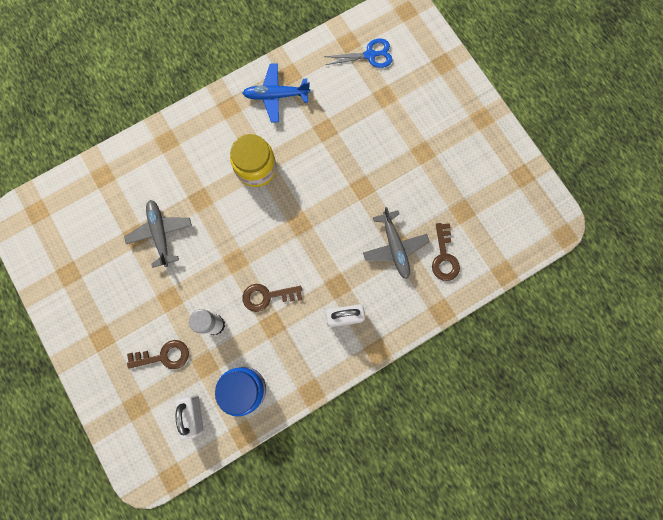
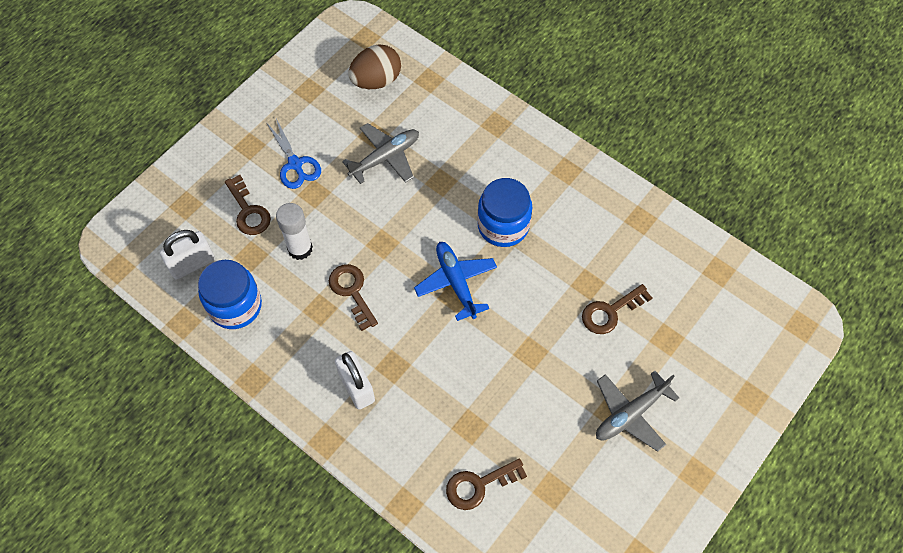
camera: 70 degrees right, 15 degrees down
(84, 217) = (376, 81): none -> brown egg
(256, 168) = (503, 225): yellow jar -> blue jar
(276, 96) = (605, 214): blue plane -> blue plane (456, 282)
(352, 123) = (610, 312): none -> brown key
(370, 55) = (714, 302): blue scissors -> blue scissors (295, 164)
(395, 247) = (467, 418): grey plane -> grey plane (630, 414)

